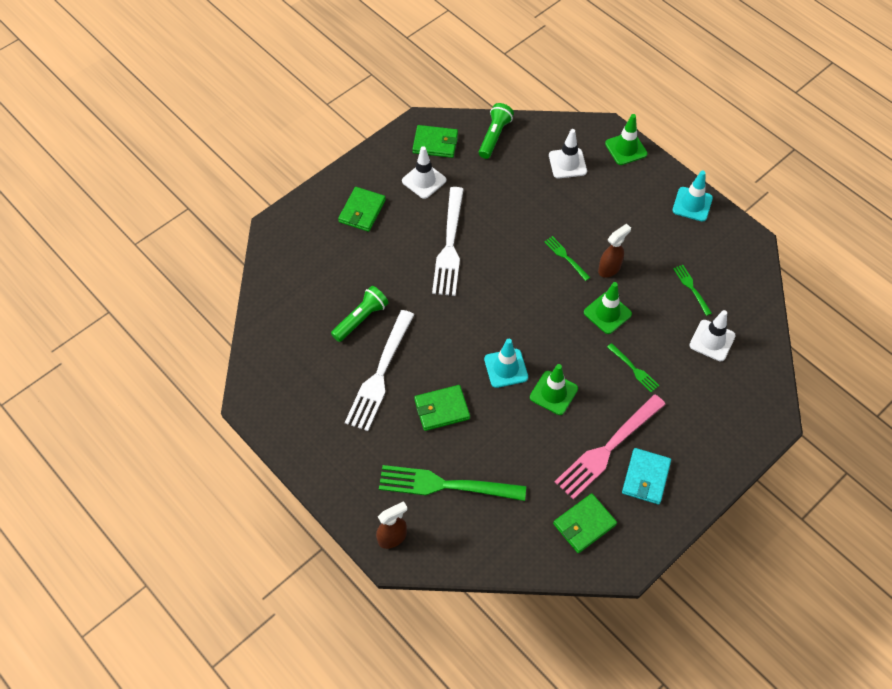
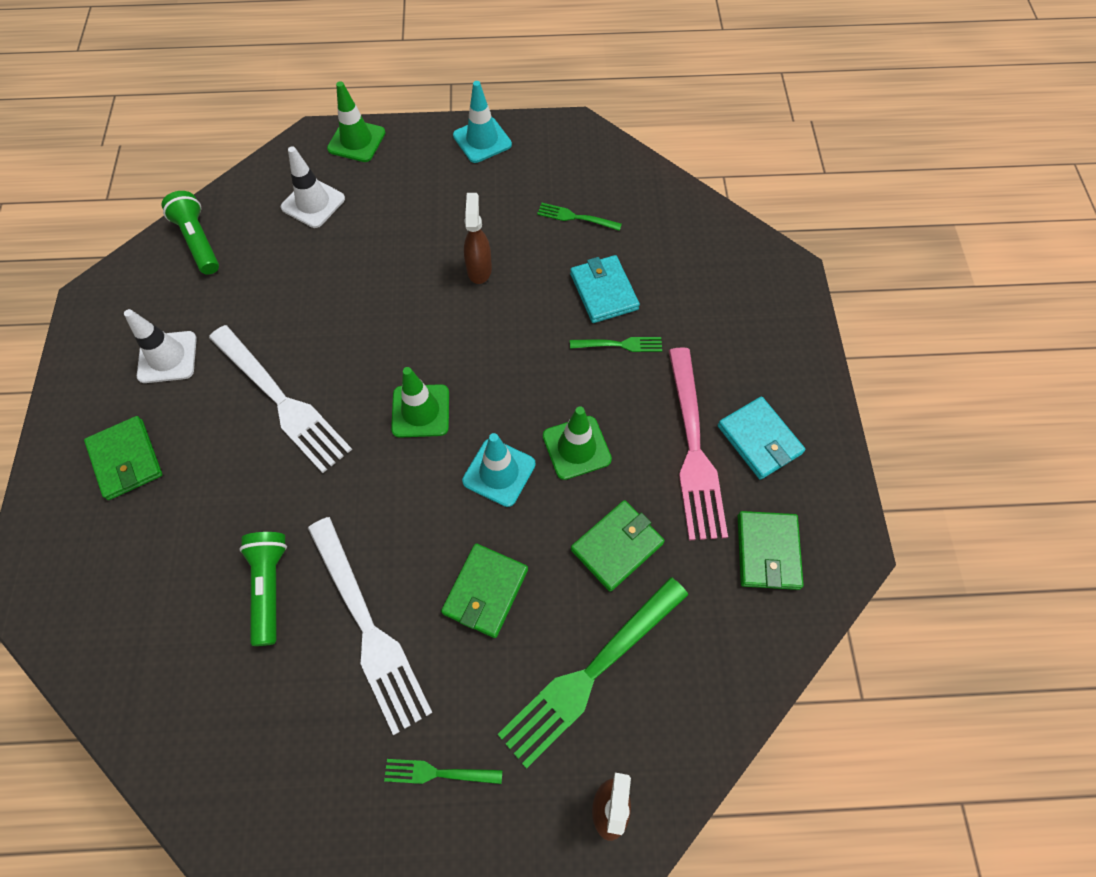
camera: 50 degrees left, 5 degrees up
(435, 143) = (135, 305): green wallet -> green wallet (617, 546)
(566, 257) = (422, 297): green fork -> green fork (438, 773)
(607, 313) = (530, 314): green traffic cone -> green traffic cone (420, 411)
(658, 337) = (604, 291): none -> turquoise wallet
(712, 340) = (652, 249): white traffic cone -> none

